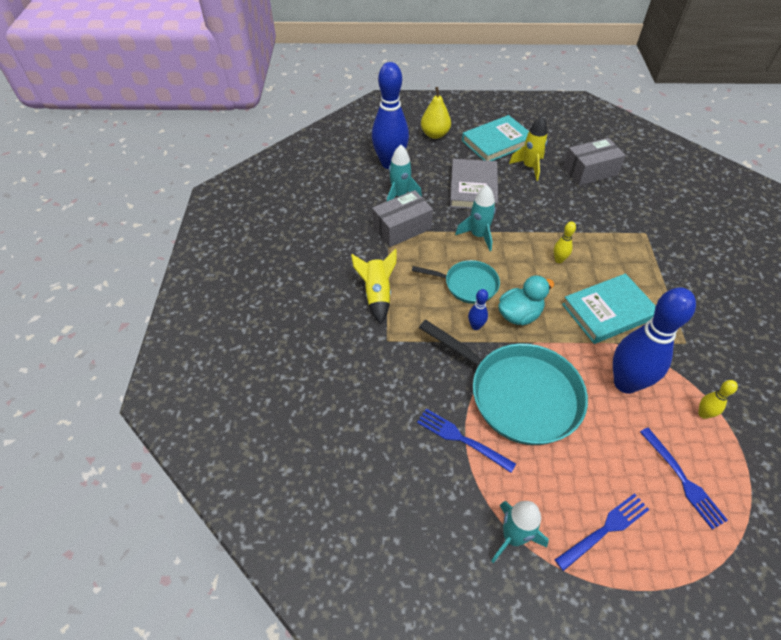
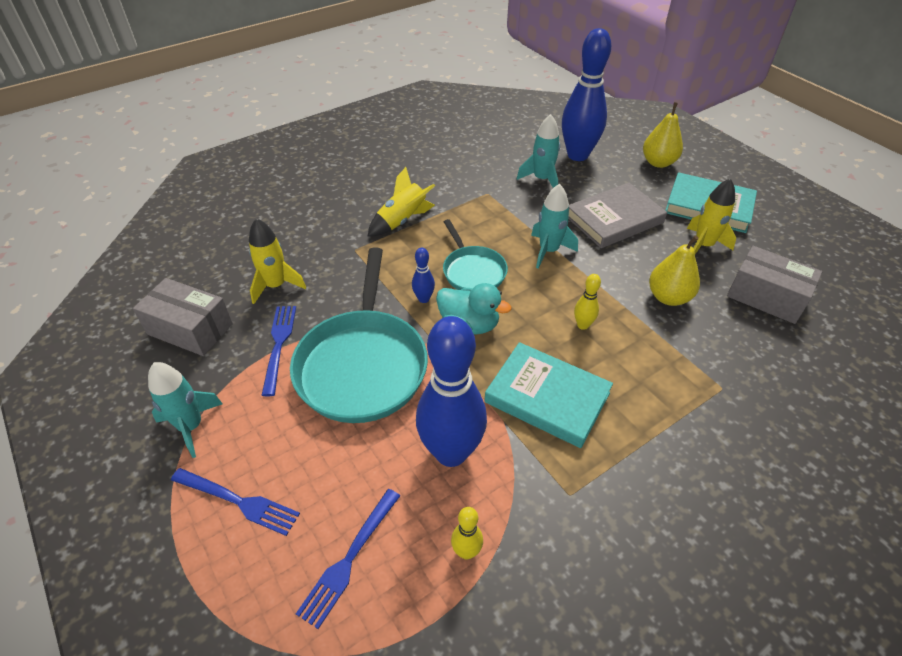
camera: 55 degrees right, 5 degrees down
(389, 412) = (276, 286): none -> yellow rocket
(402, 228) = (500, 199): grey box -> grey box (190, 329)
(562, 209) = (668, 297): none -> yellow pear

